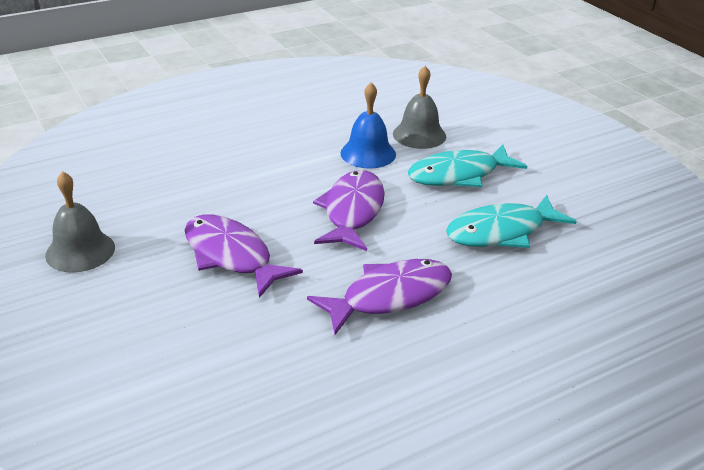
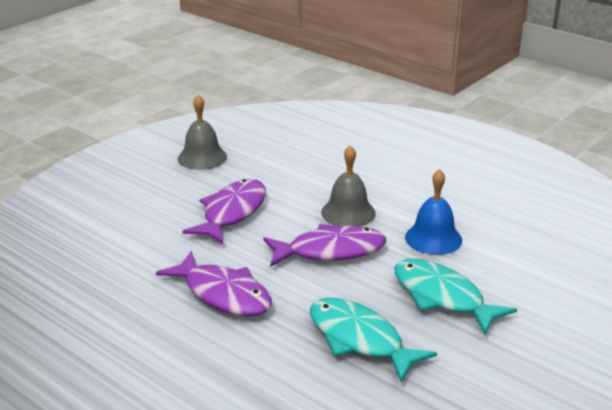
camera: 70 degrees right, 5 degrees down
(419, 135) = (497, 259): grey bell -> grey bell (348, 212)

